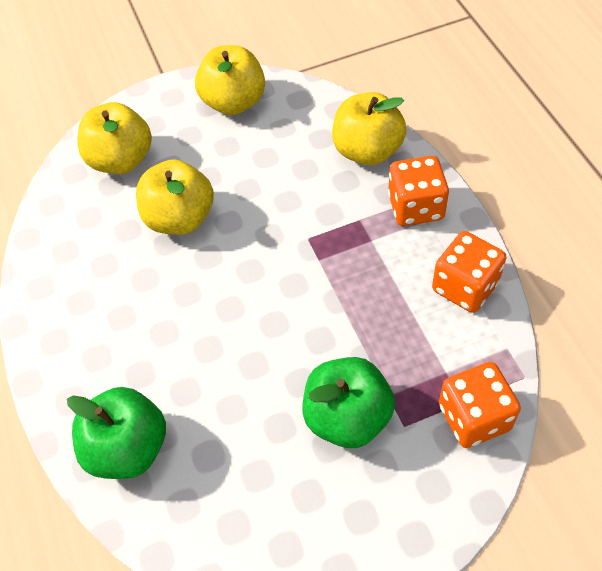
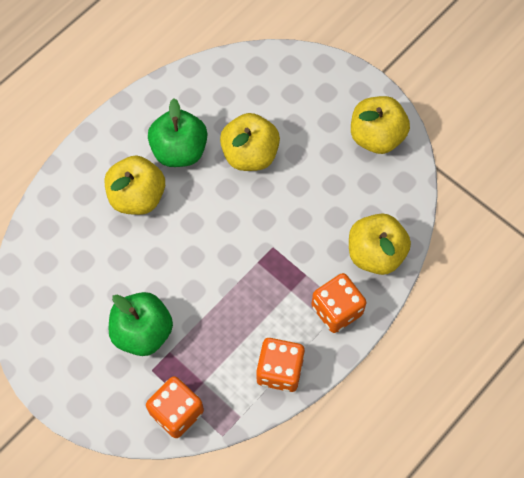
camera: 60 degrees right, 10 degrees up
(121, 160) = (282, 89): yellow apple -> yellow apple (137, 197)
(128, 448) = (68, 212): green apple -> green apple (179, 151)

